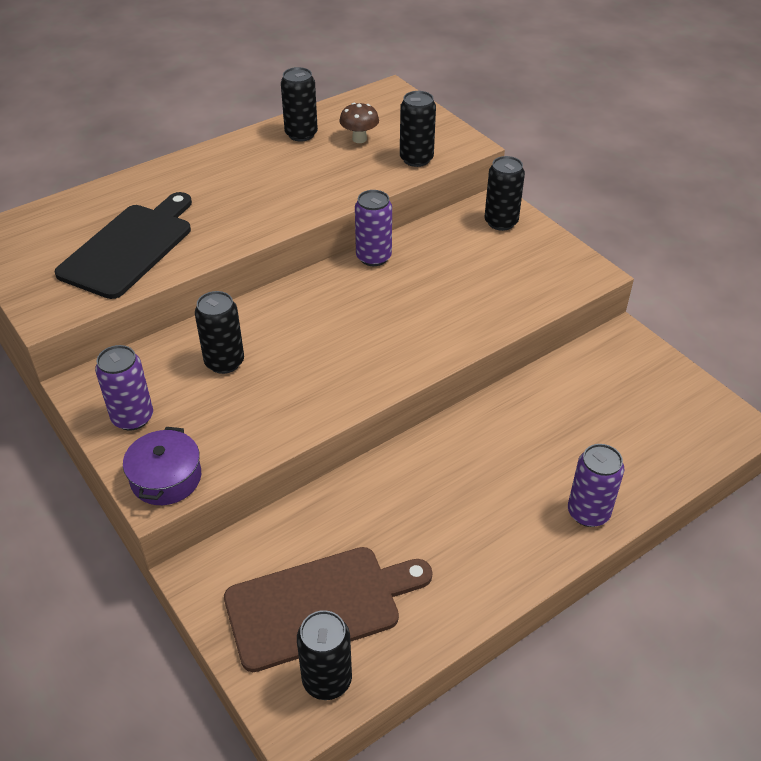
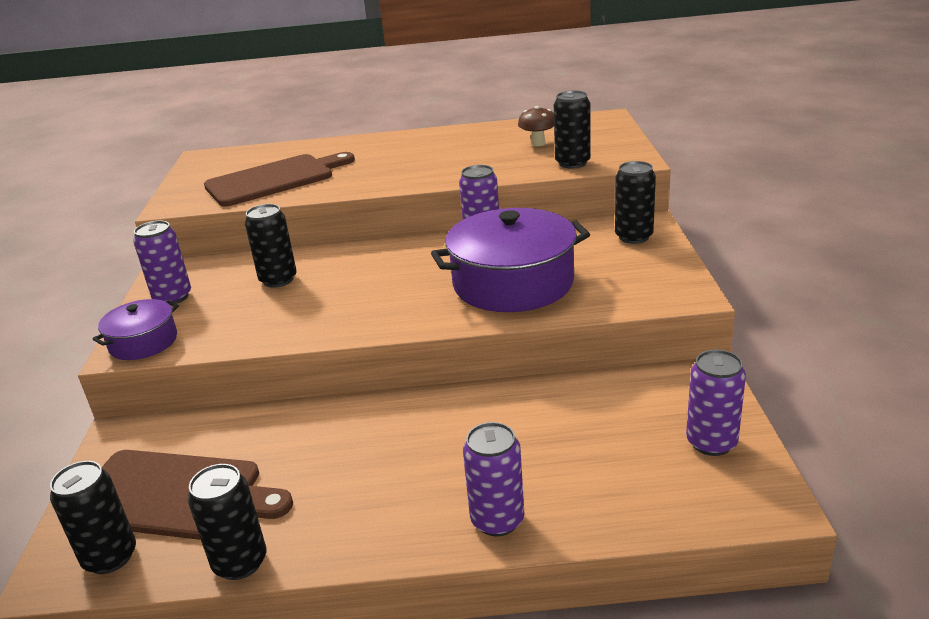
camera: 35 degrees right, 15 degrees down
(129, 247) = (275, 179): black cutting board -> brown cutting board
(301, 134) = (492, 134): black can -> black can (240, 562)
(448, 300) = (513, 283): none -> purple pot
(671, 392) = (711, 442): none -> purple can

